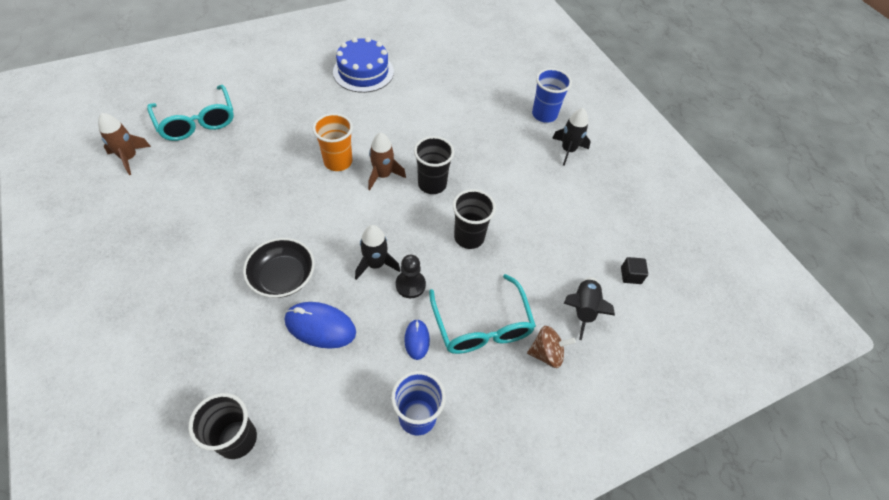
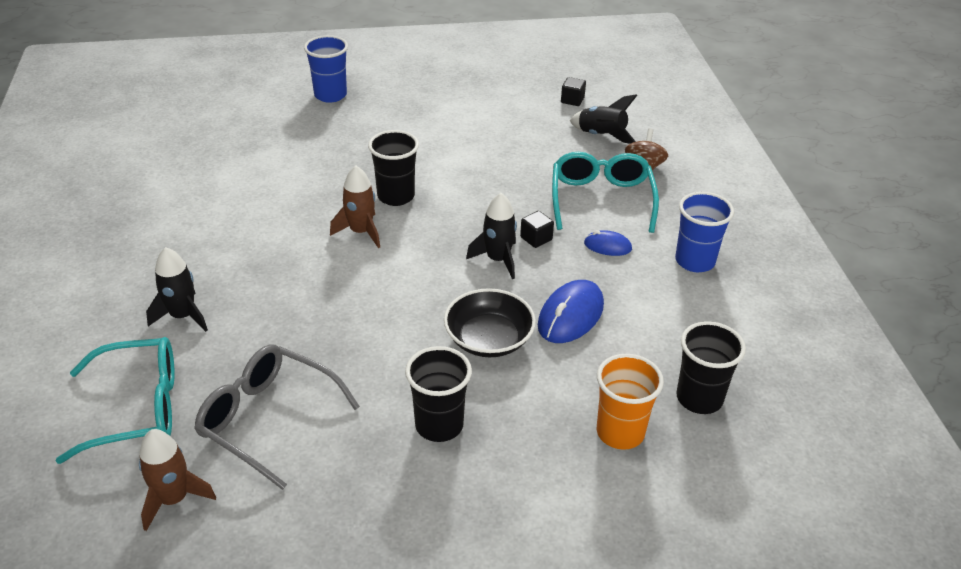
camera: 70 degrees left, 15 degrees down
(192, 179) = (268, 420): none -> grey glasses
(338, 162) = (315, 267): orange cup -> orange cup (620, 432)
(363, 72) = (149, 218): blue cake -> none
(410, 285) = (536, 238): black pawn -> black cube
(469, 237) = (487, 185): black cup -> black cup (439, 425)
(481, 325) = (601, 200): turquoise glasses -> turquoise glasses turned 90 degrees counterclockwise
(568, 150) = (395, 93): black rocket -> black rocket (183, 316)

